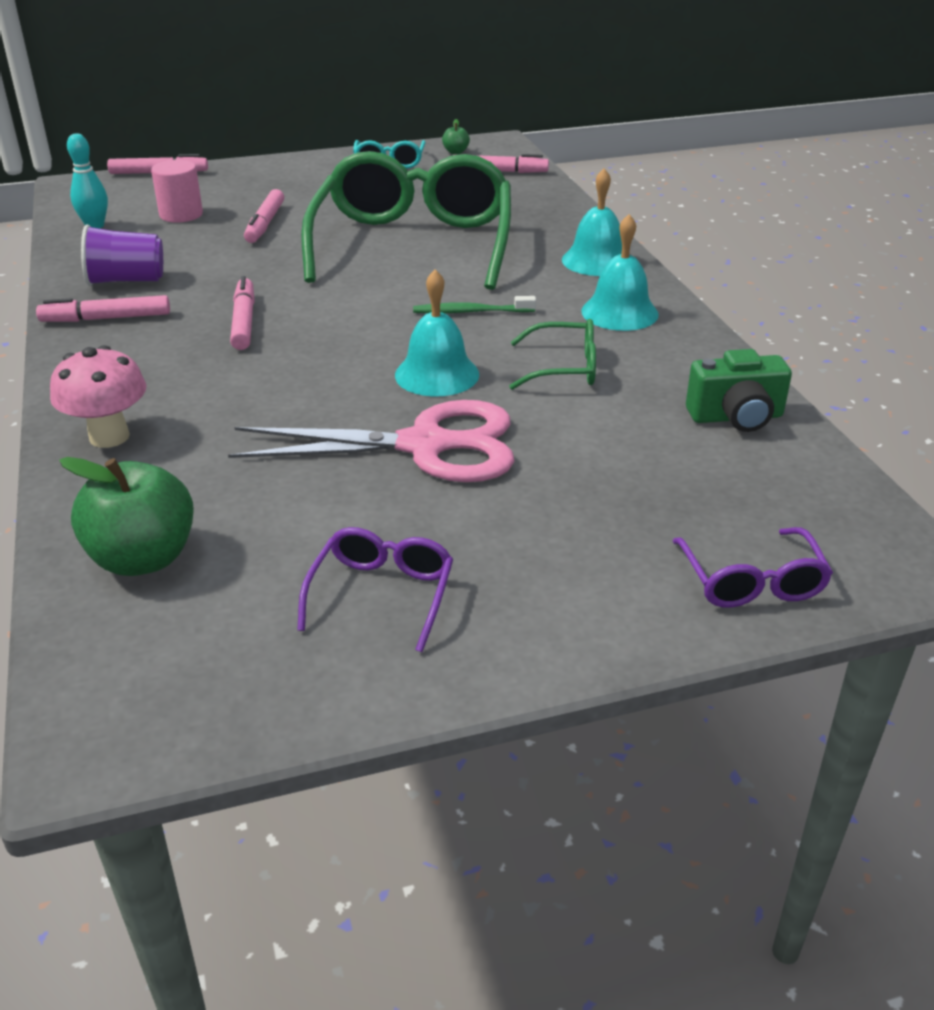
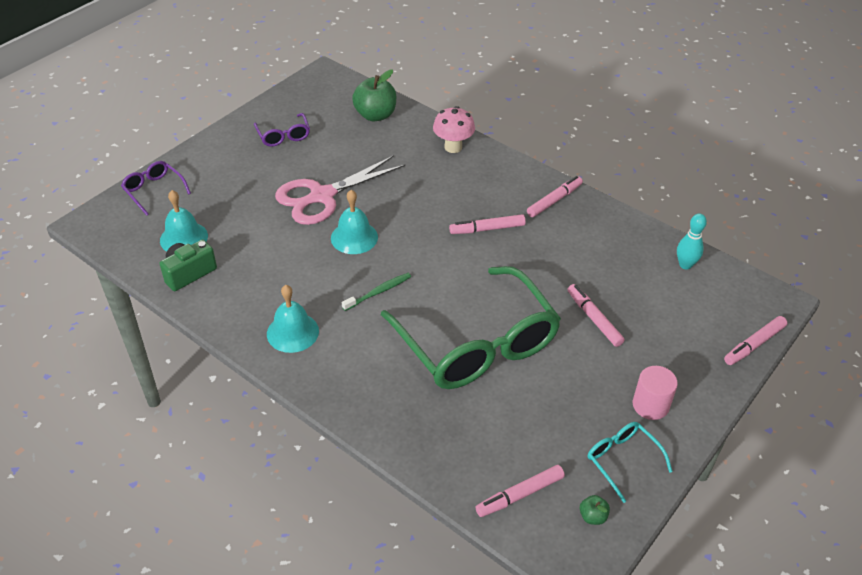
camera: 145 degrees right, 10 degrees up
(126, 280) = (589, 229): purple cup -> none
(181, 215) = (657, 302): pink cylinder -> pink cylinder (650, 405)
(244, 321) = (487, 229): pink marker -> pink marker turned 120 degrees clockwise
(564, 368) = (294, 270): green glasses -> none
(596, 261) = (342, 385): turquoise bell -> turquoise bell (184, 238)

